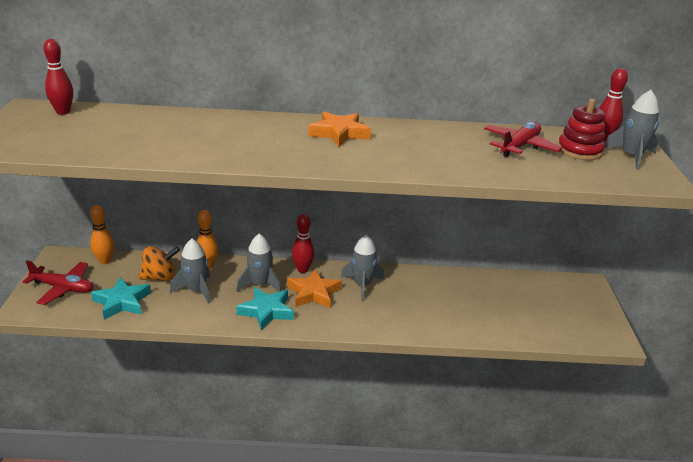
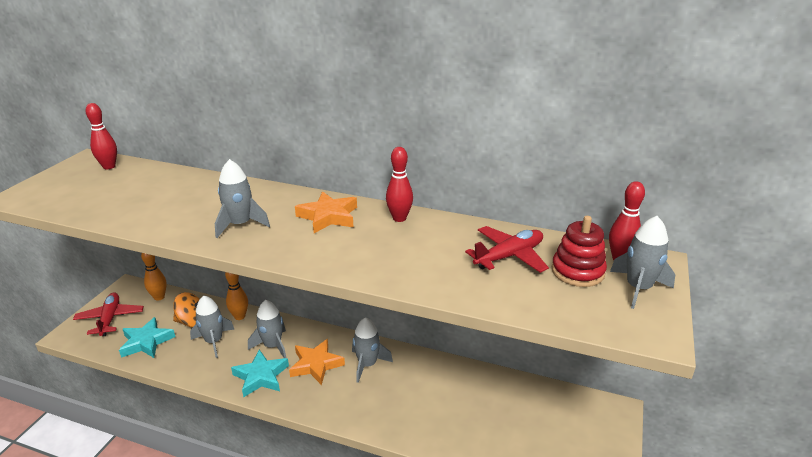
camera: 20 degrees right, 0 degrees up
(63, 288) = (110, 319): red plane -> red plane turned 135 degrees counterclockwise
(261, 147) = (240, 225): none -> grey rocket
(302, 269) = (321, 336): red bowling pin -> red bowling pin (399, 218)

